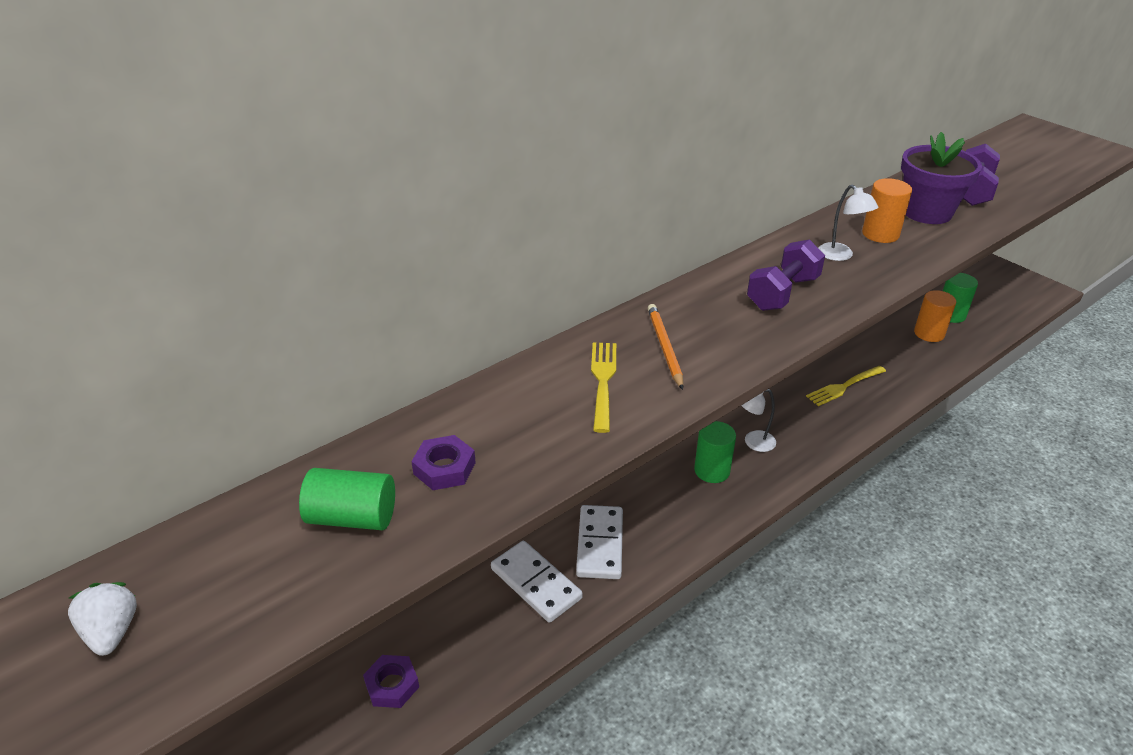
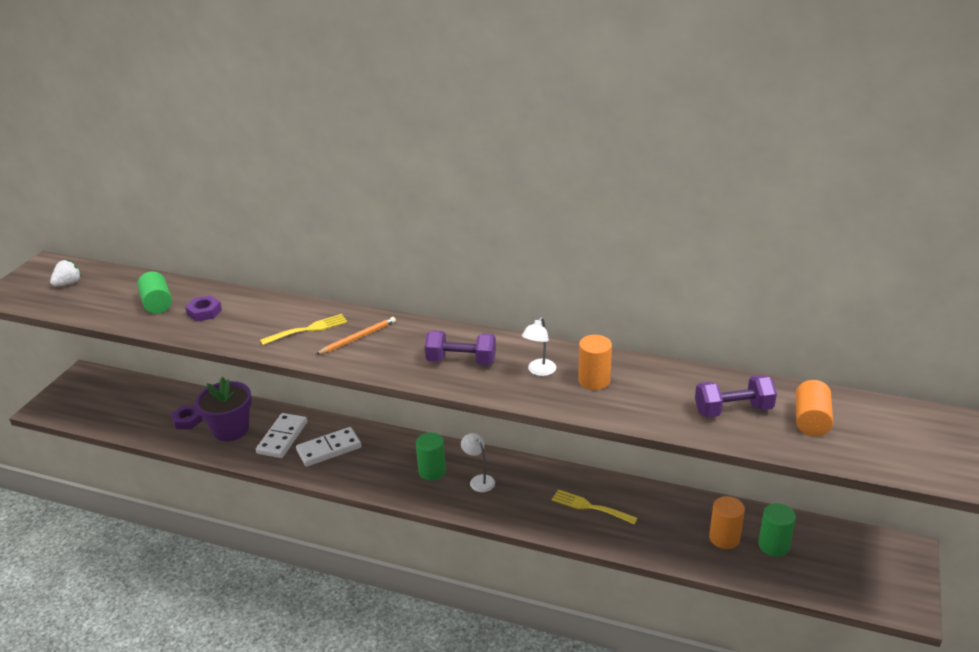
camera: 60 degrees right, 5 degrees down
(927, 212) = (659, 394): purple flower pot -> purple flower pot (231, 429)
(1007, 168) = (811, 421): none -> orange cylinder

